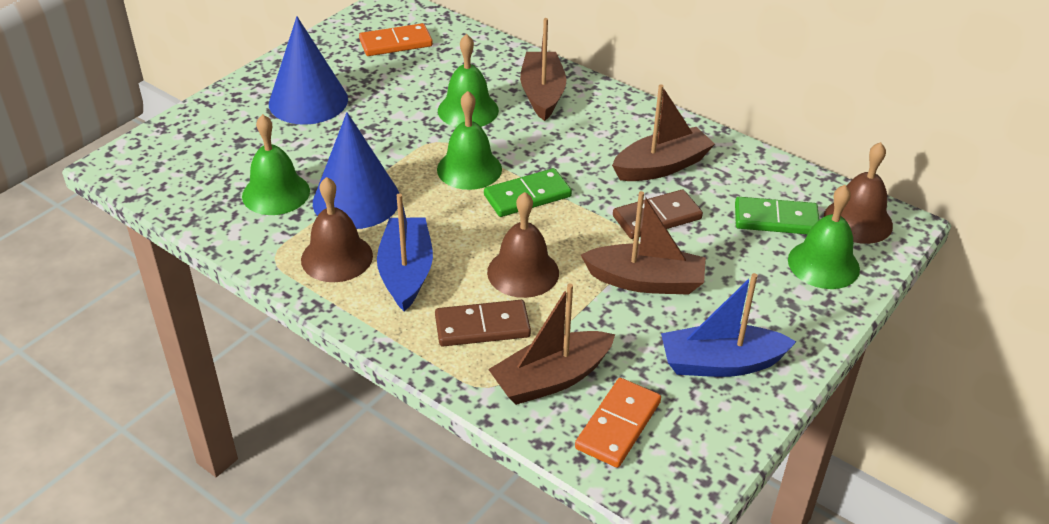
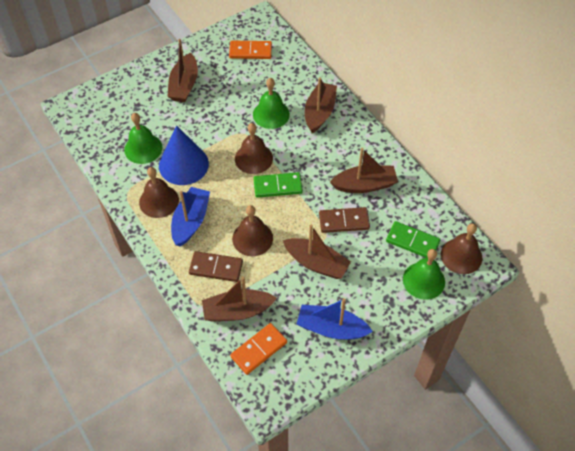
camera: 20 degrees right, 15 degrees up
(308, 101) = (184, 85): blue cone -> brown boat
(469, 169) = (253, 158): green bell -> brown bell

